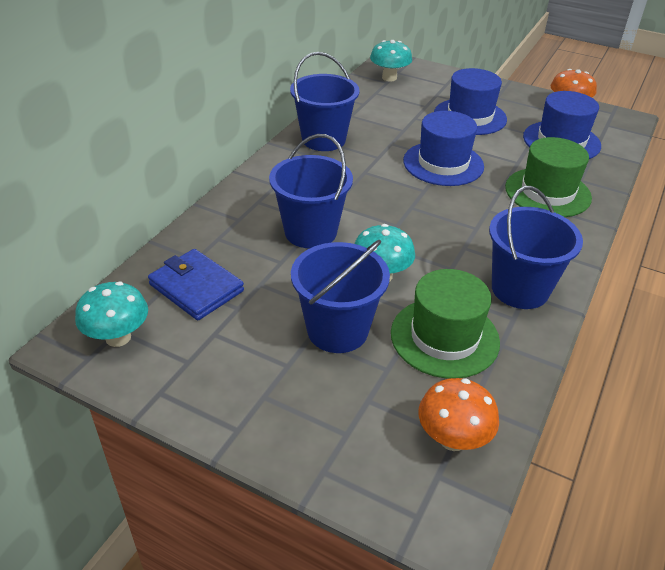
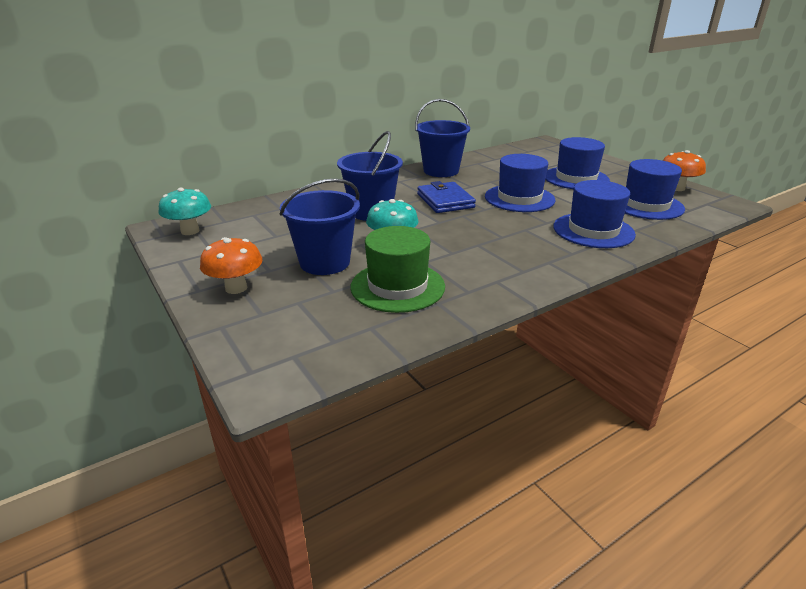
camera: 30 degrees right, 10 degrees down
(196, 288) = (263, 221): blue wallet -> blue wallet (445, 201)
(389, 78) = (533, 149): turquoise mushroom -> none
(453, 439) = (330, 341): orange mushroom -> orange mushroom (236, 288)
(520, 289) = (495, 277): blue bucket -> none
(547, 192) = (593, 230): green hat -> blue hat

